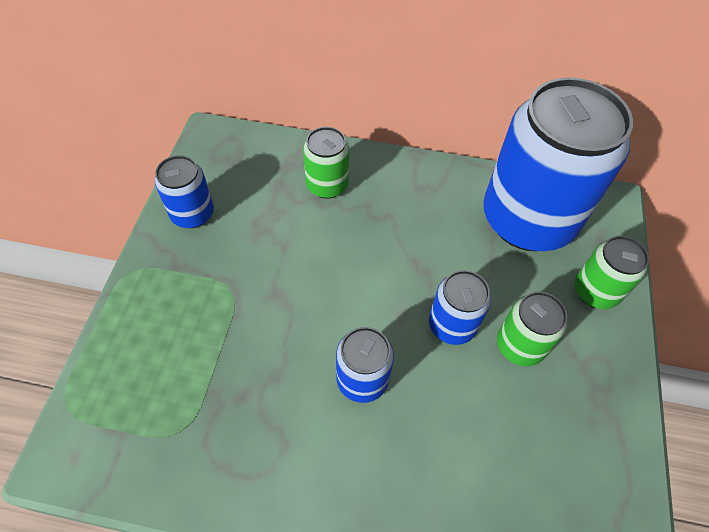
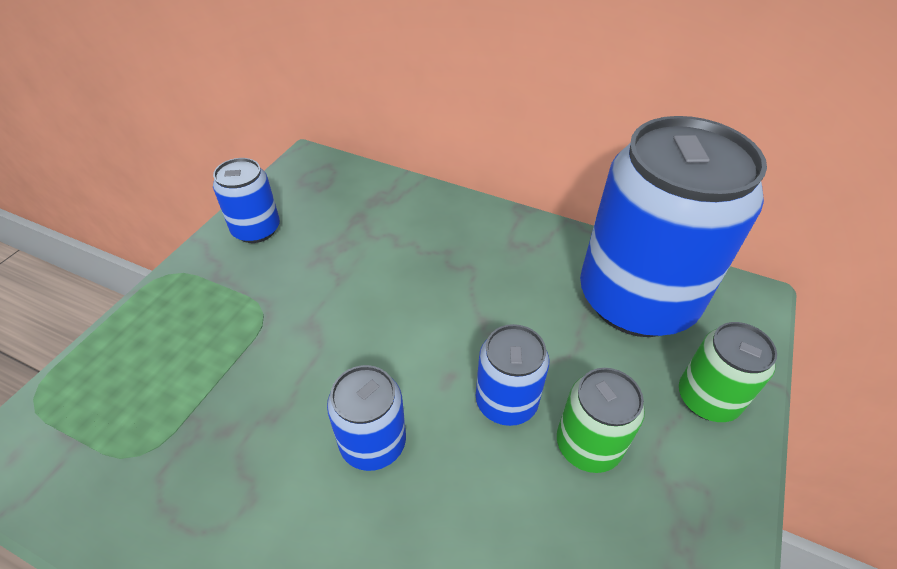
camera: 15 degrees right, 10 degrees down
(327, 185) = (410, 225): green can -> none

